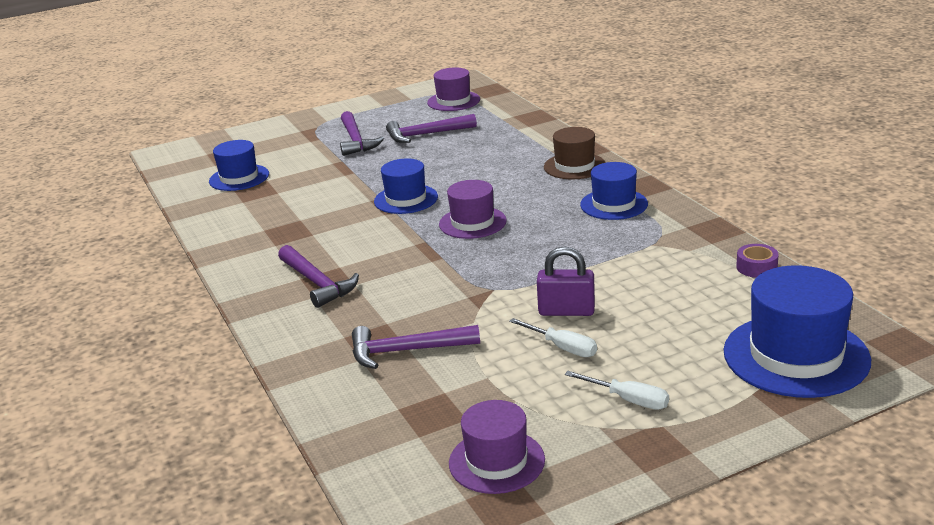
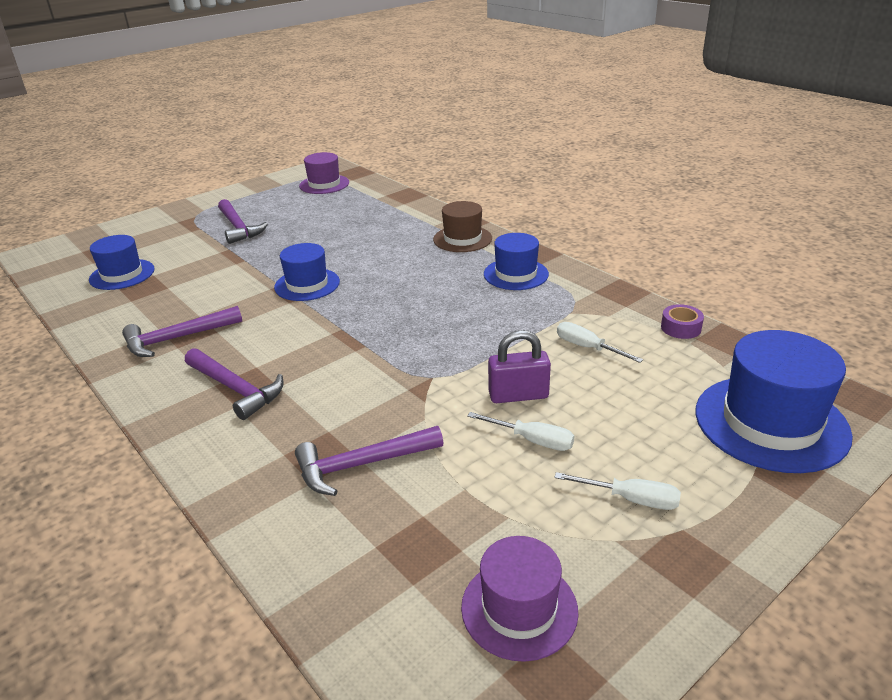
camera: 15 degrees left, 5 degrees up
(426, 135) = (307, 217): purple hammer -> purple hammer (177, 338)
(472, 222) = (384, 304): purple hat -> none
(652, 277) = (587, 347): none -> white screwdriver

